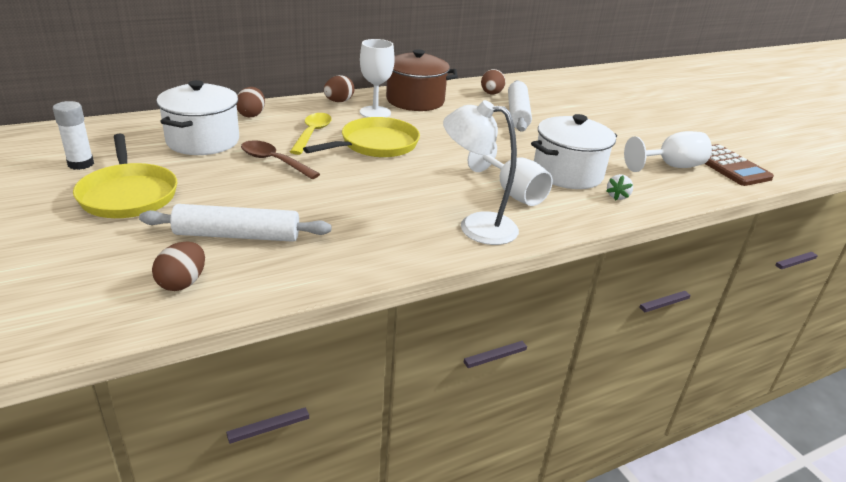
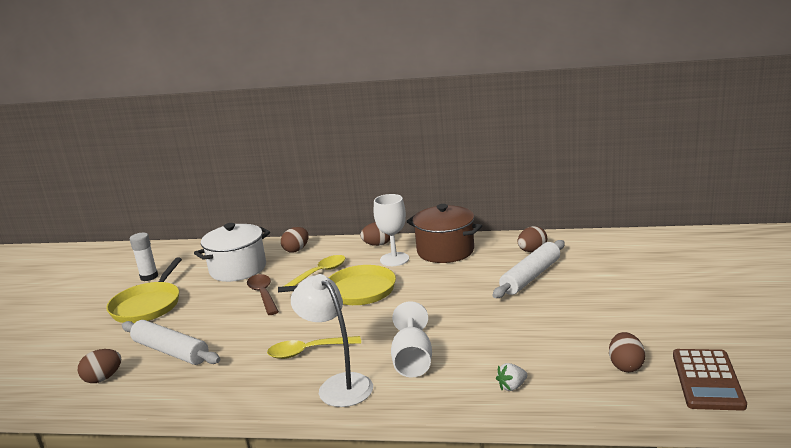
camera: 40 degrees right, 10 degrees down
(403, 204) = (308, 351): none -> yellow spoon
(567, 173) = (493, 351): white pot -> none
(671, 166) = (626, 366): white goblet -> brown egg

